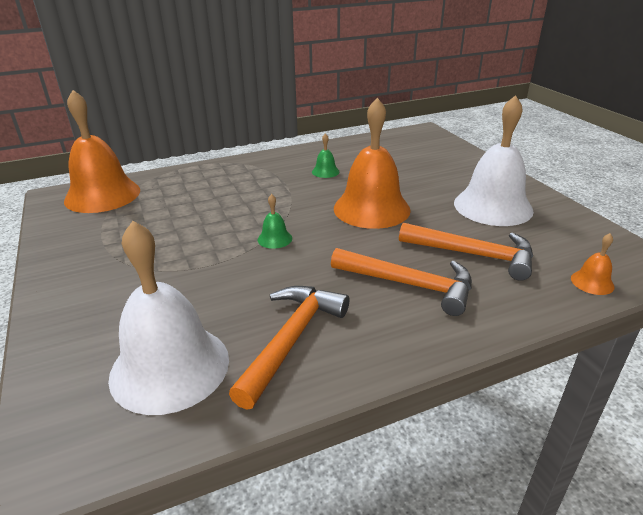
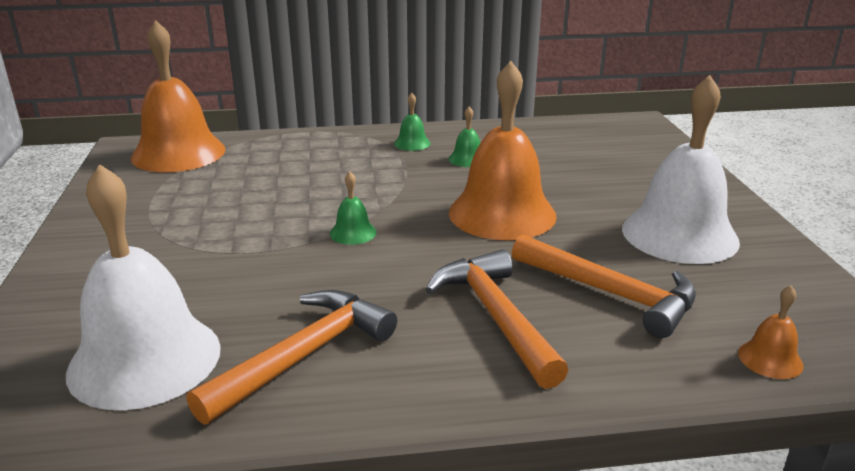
camera: 15 degrees right, 5 degrees down
(279, 165) = (412, 143): none -> green bell
(409, 285) = (496, 317): orange hammer -> orange hammer turned 150 degrees counterclockwise

